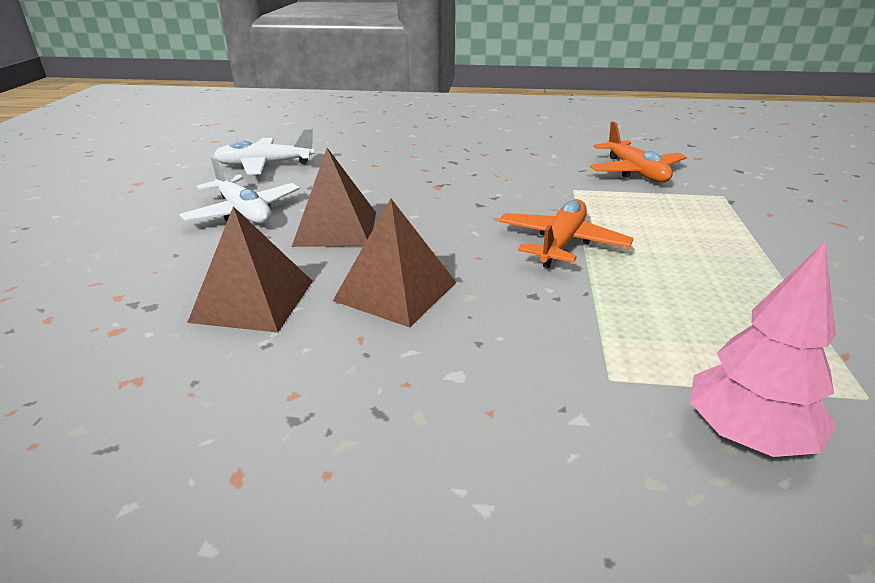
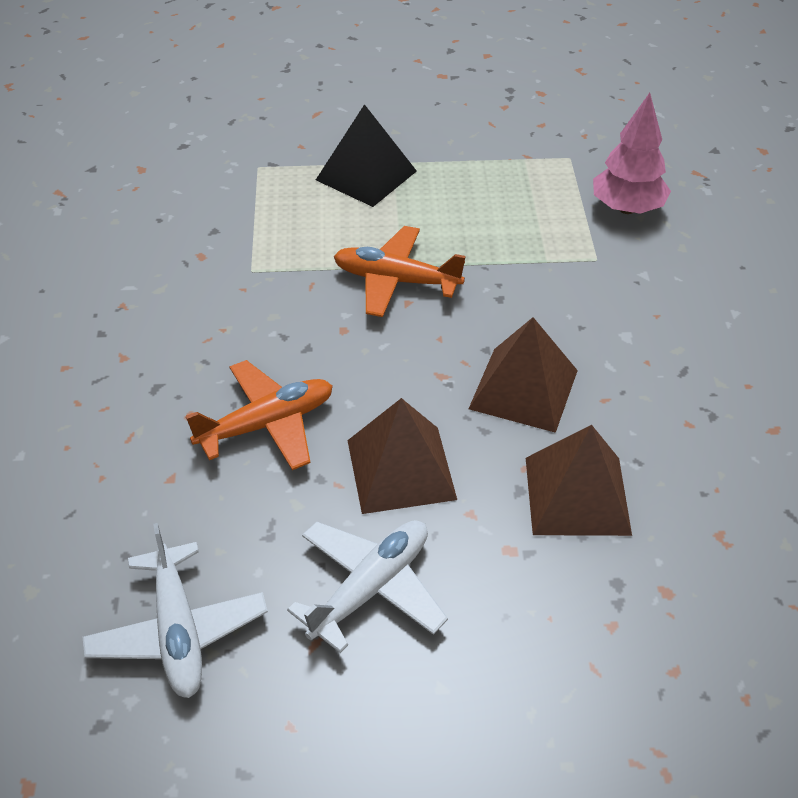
camera: 100 degrees left, 15 degrees up
(635, 171) = (192, 220): orange plane -> orange plane (267, 424)
(733, 241) = (366, 175): none -> black pyramid

